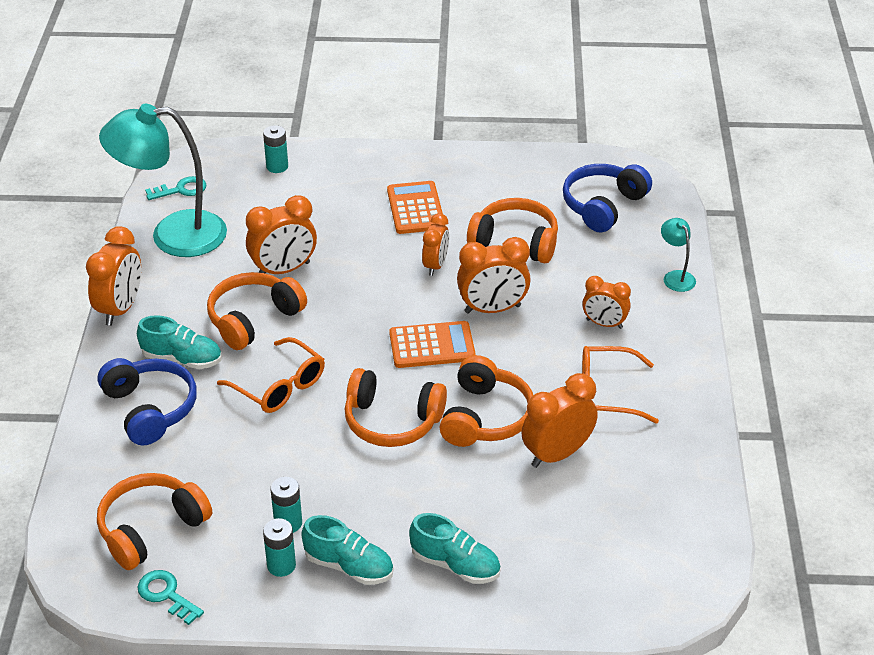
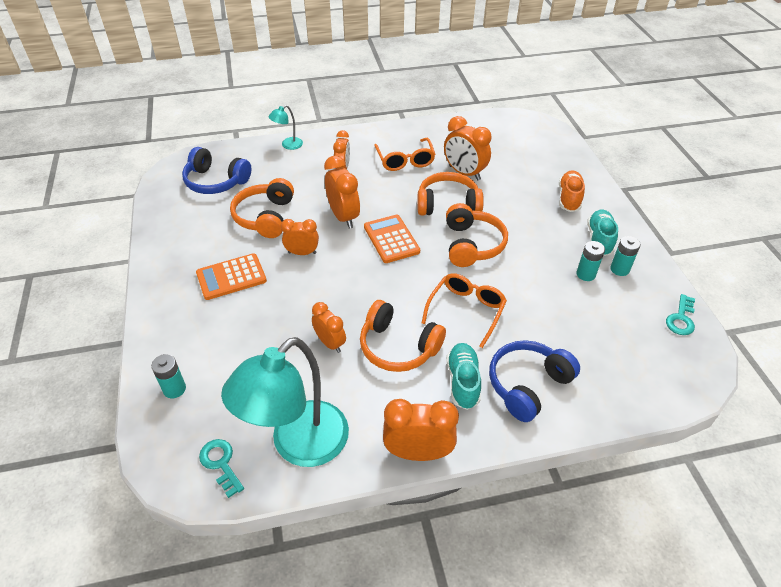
camera: 105 degrees left, 5 degrees up
(151, 528) = (637, 345): orange headphones -> none
(173, 235) = (298, 445): turquoise lamp -> turquoise lamp turned 60 degrees clockwise
(283, 270) = (330, 343): orange clock -> orange clock, size x0.65
(455, 564) = (569, 198): turquoise shoe -> orange shoe

